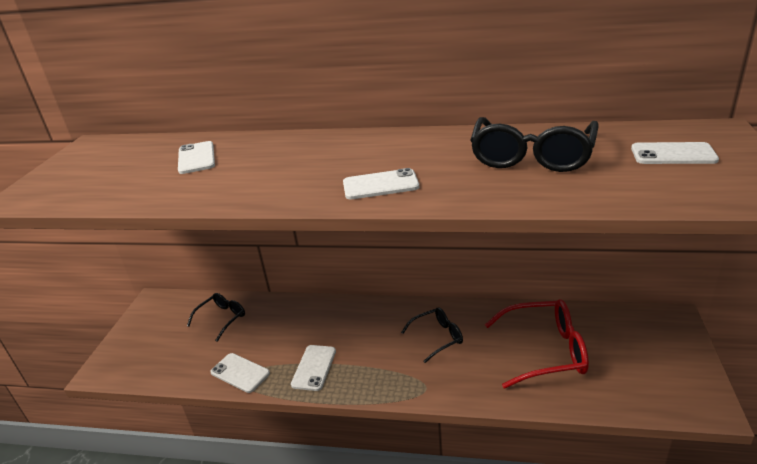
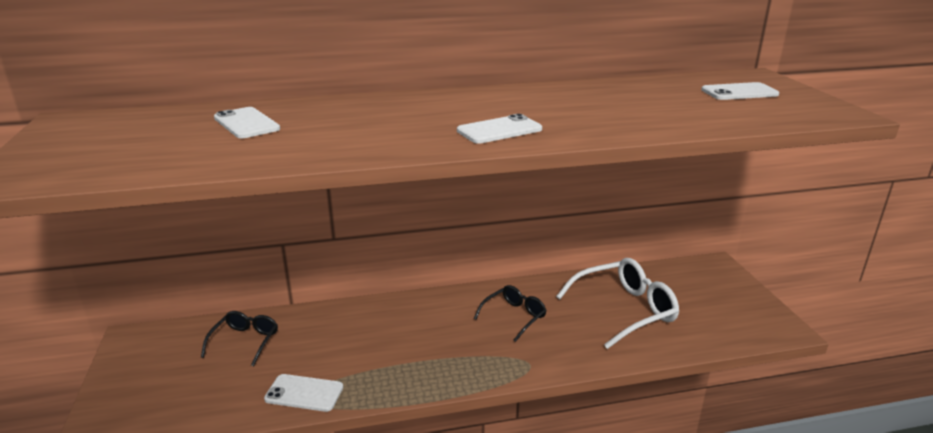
camera: 25 degrees left, 5 degrees down
(314, 367) = (394, 370): white phone -> none
(532, 156) = (623, 100): black glasses -> none
(545, 351) = (625, 310): red glasses -> white glasses

